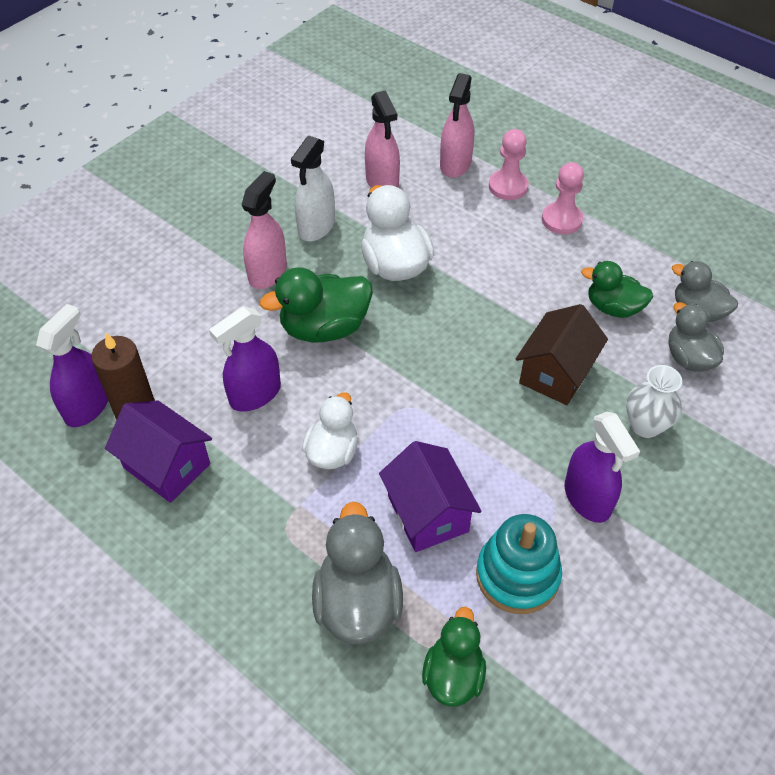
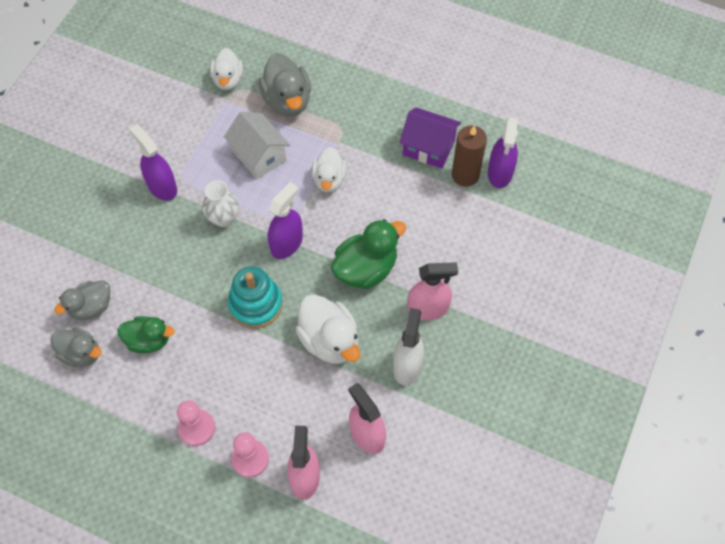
camera: 165 degrees right, 10 degrees up
(255, 394) = (394, 206): purple spray bottle -> purple spray bottle (286, 243)
(268, 273) = (428, 308): pink spray bottle -> pink spray bottle turned 105 degrees counterclockwise
(428, 513) = (259, 156): purple house -> white house
(453, 675) = (228, 80): green duck -> white duck
(517, 575) = (200, 134): turquoise stacking toy -> turquoise stacking toy (255, 304)
(556, 373) = (189, 271): brown house -> none
(645, 425) = (124, 245): white vase -> white vase (223, 218)
(688, 358) = (91, 307): grey duck -> grey duck turned 90 degrees clockwise

